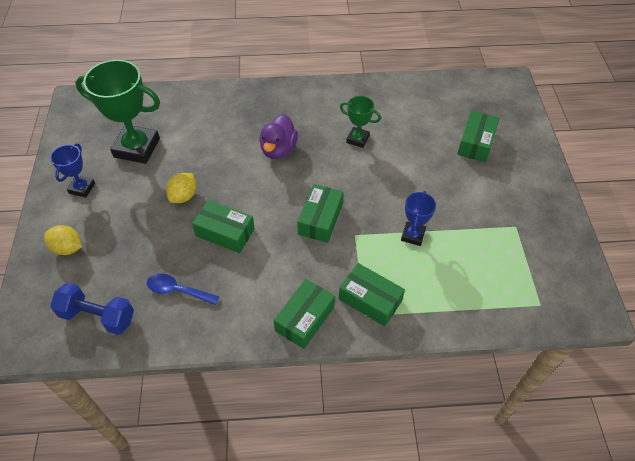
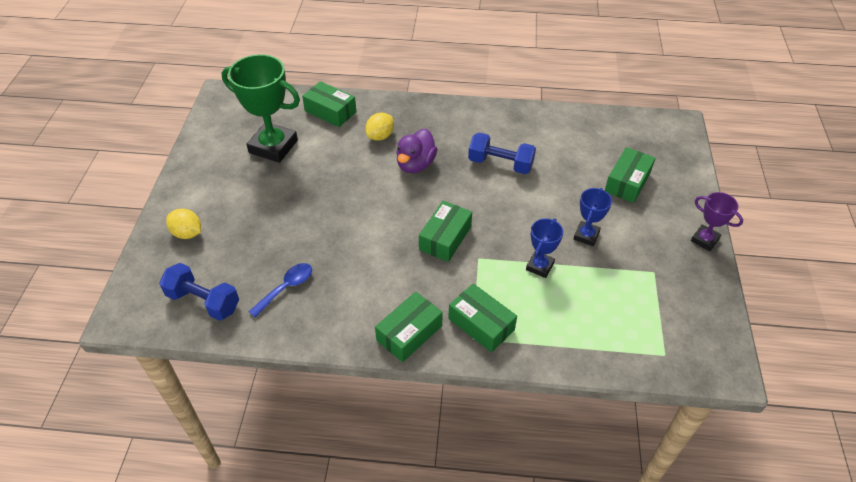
camera: 10 degrees right, 5 degrees down
(82, 188) = (212, 178): blue trophy -> blue trophy (586, 235)
(177, 290) = (286, 288): blue spoon -> blue spoon turned 105 degrees clockwise
(184, 196) = (310, 198): yellow lemon -> yellow lemon (380, 136)
(225, 232) = (345, 238): green box -> green box (330, 111)
(357, 139) = (500, 164): green trophy -> blue dumbbell
(554, 190) = (704, 240): none -> purple trophy

